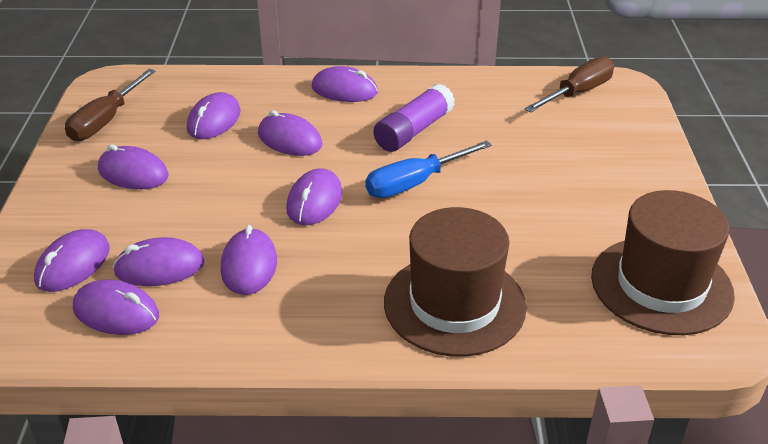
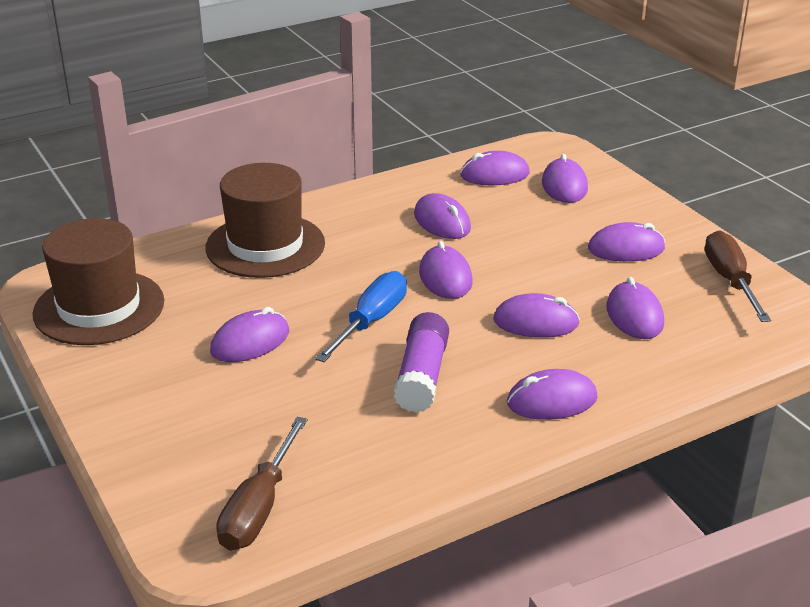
camera: 150 degrees right, 5 degrees down
(159, 267) = (503, 202): purple mouse -> purple mouse (250, 342)

